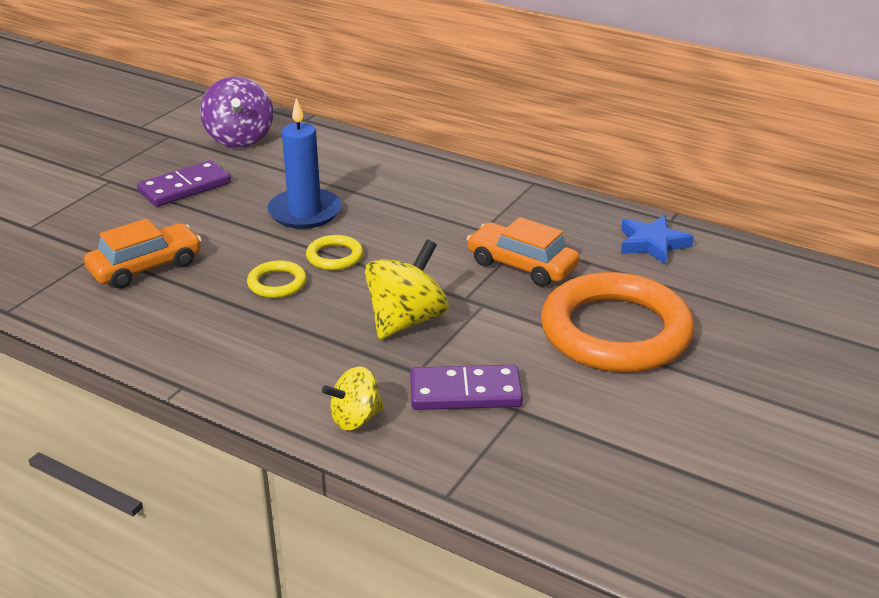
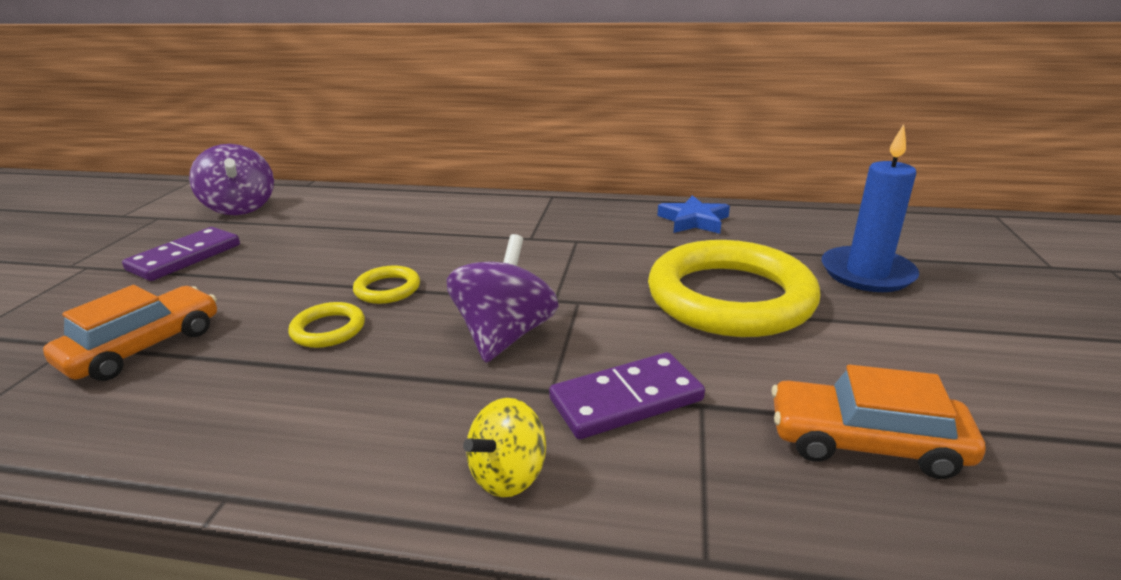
camera: 20 degrees left, 5 degrees down
(305, 212) = (335, 255): blue candle -> blue candle (867, 273)
(406, 321) = (504, 335): yellow spinning top -> purple spinning top
(522, 265) = (591, 259): orange car -> orange car (865, 442)
(615, 331) = (730, 297): orange ring -> yellow ring

